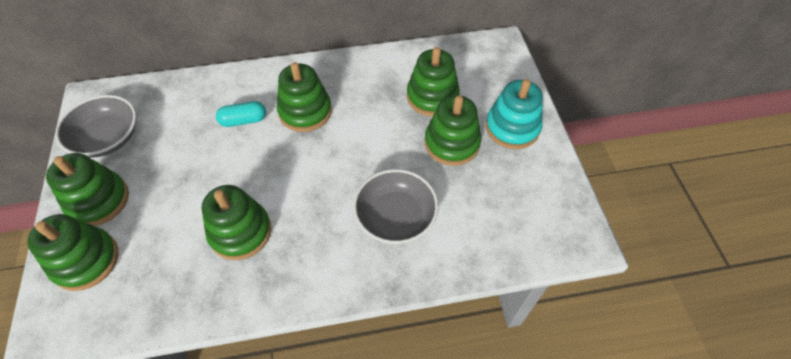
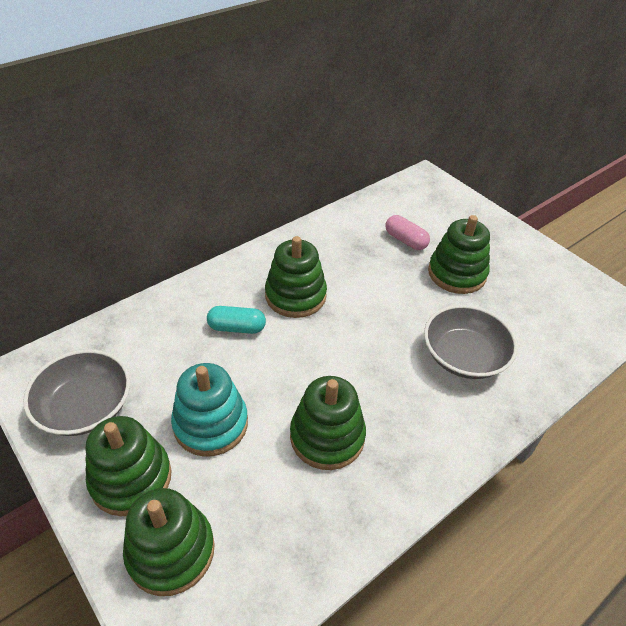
camera: 30 degrees left, 10 degrees down
(243, 120) = (237, 328): turquoise capsule -> turquoise capsule turned 45 degrees clockwise
(432, 97) = (405, 240): green stacking toy -> pink capsule
(512, 128) = (495, 242): turquoise stacking toy -> turquoise stacking toy (211, 424)

